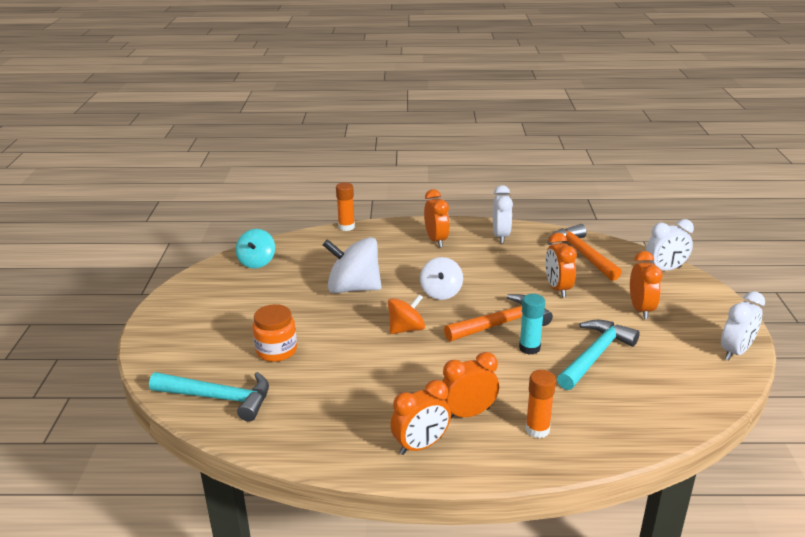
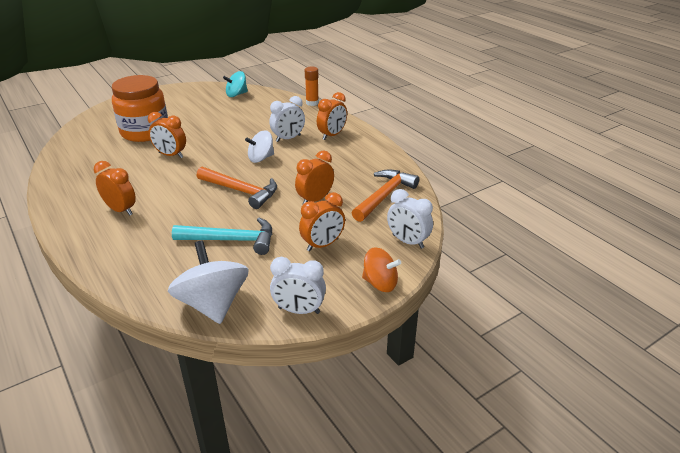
camera: 55 degrees right, 5 degrees up
(218, 398) = (88, 133): turquoise hammer -> none
(276, 350) = (145, 132): orange jar -> orange jar, size x1.75
(353, 288) = (236, 130): white spinning top -> white spinning top (213, 304)
(406, 329) = (203, 161): orange spinning top -> orange spinning top (380, 283)
(421, 445) = (77, 204): orange clock -> orange clock (170, 155)
(500, 236) = (370, 156): white clock -> white clock (288, 138)
(529, 348) = (218, 210): turquoise glue stick -> none
(537, 429) = (118, 240): orange glue stick -> none

